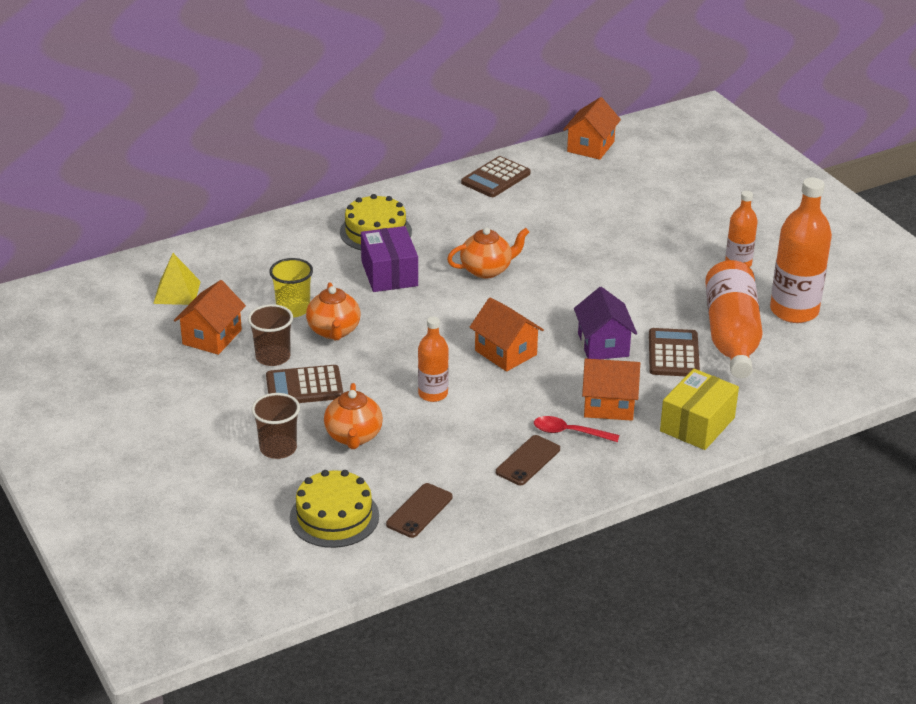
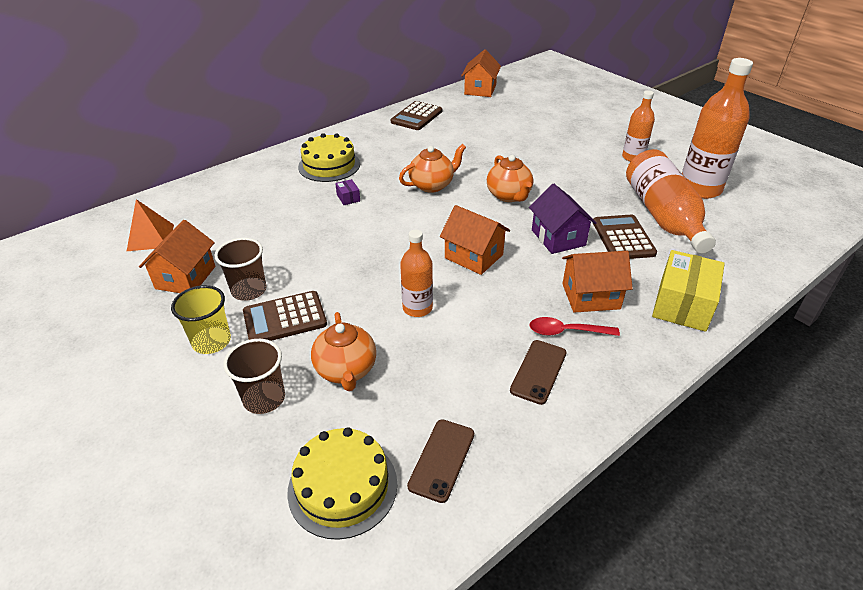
camera: 10 degrees left, 5 degrees up
(177, 292) = (151, 237): yellow pyramid -> orange pyramid
(293, 309) = (264, 240): yellow cup -> yellow cup (211, 341)
(334, 331) = (306, 256): orange teapot -> orange teapot (509, 196)
(389, 273) = (348, 198): purple box -> purple box, size x0.43

